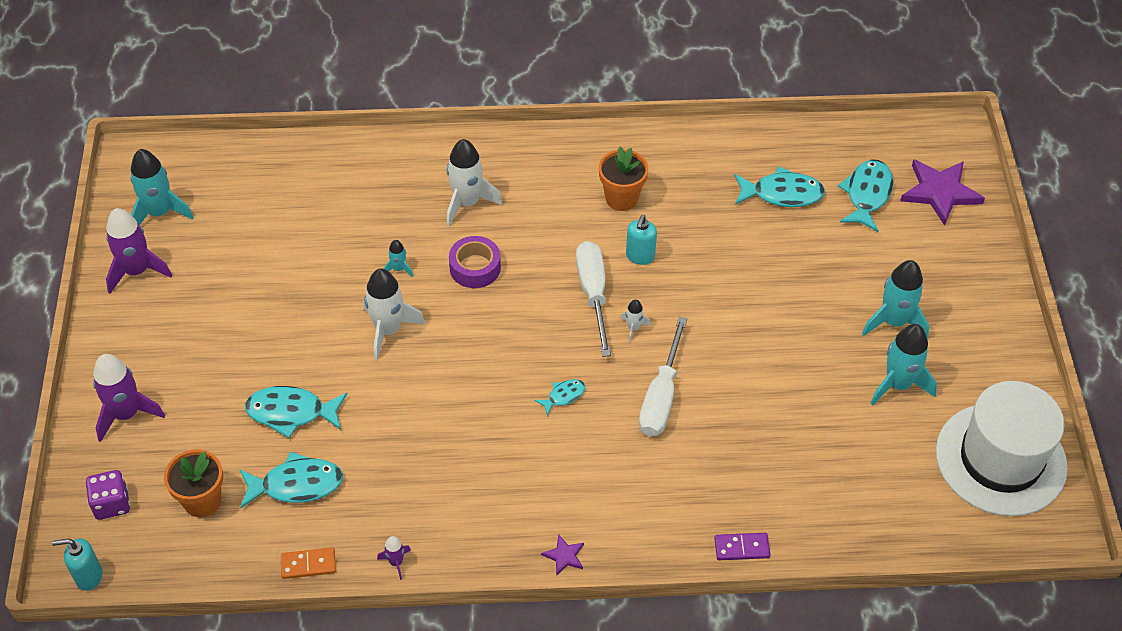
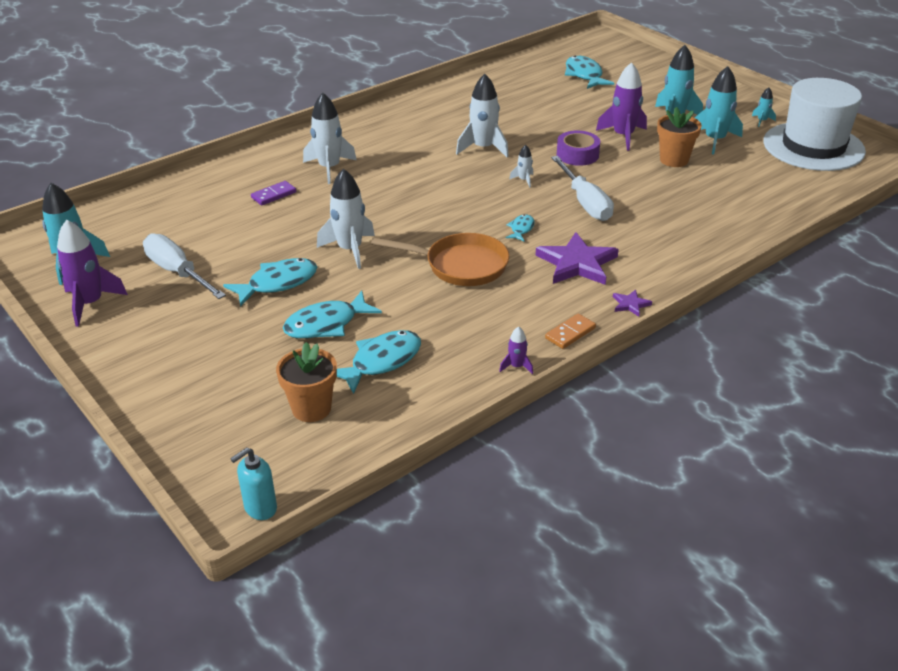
camera: 35 degrees left, 15 degrees down
(111, 504) = (228, 450): purple dice -> none
(126, 414) = (177, 389): purple rocket -> purple rocket (623, 136)
(308, 564) = (449, 402): orange domino -> orange domino (570, 333)
(399, 269) = (318, 217): turquoise rocket -> turquoise rocket (761, 121)
(464, 411) = (461, 266): none -> orange pan
(475, 268) = (376, 195): purple tape -> purple tape (577, 155)
(593, 294) = (475, 175): white screwdriver -> white screwdriver (177, 272)
(621, 198) = (436, 128): orange flower pot -> orange flower pot (674, 160)
(640, 256) = (483, 148): turquoise soap dispenser -> white rocket
(741, 548) = (733, 247): purple domino -> purple domino (273, 195)
(782, 194) = (535, 92): turquoise fish -> turquoise fish (278, 283)
(940, 192) = (623, 60): purple star -> purple star (577, 263)

